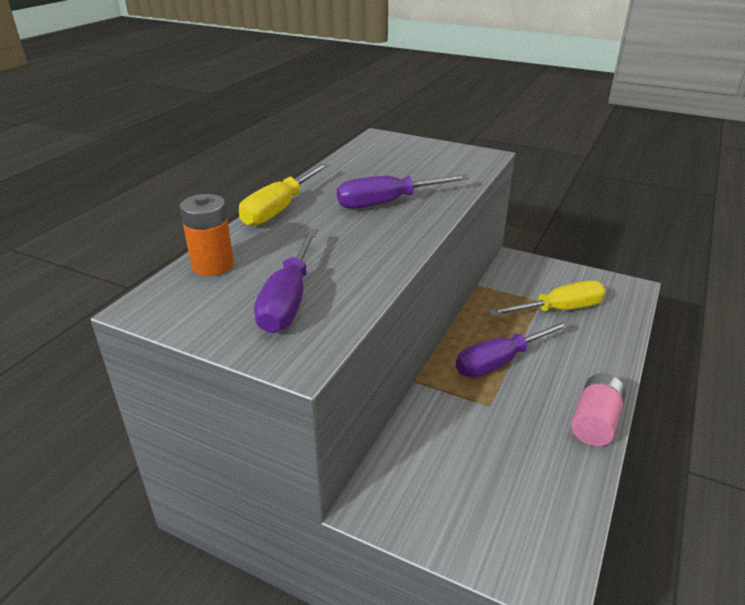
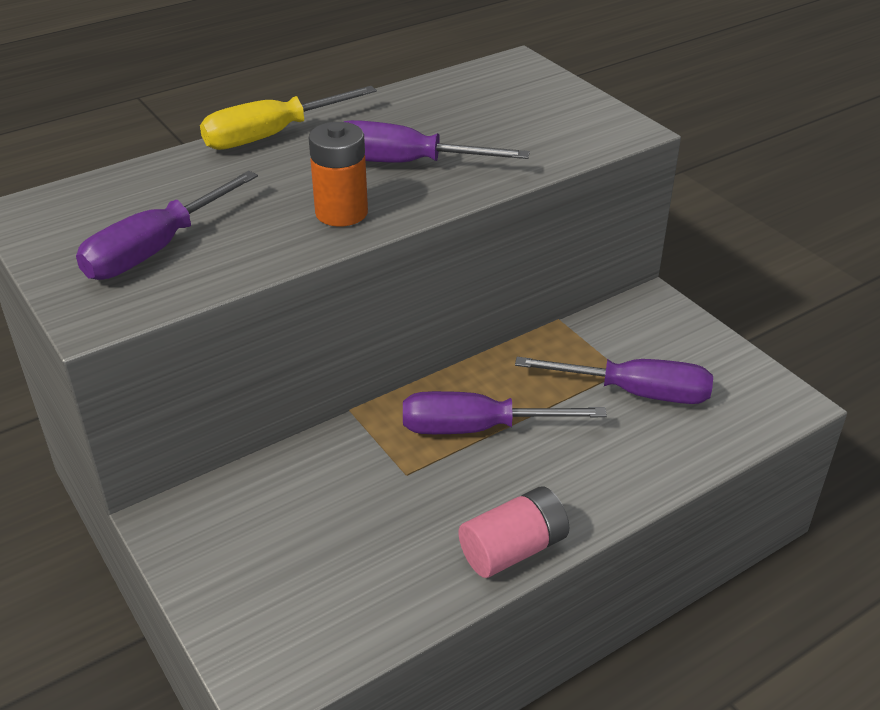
camera: 30 degrees right, 5 degrees up
(213, 265) = (129, 184): orange battery -> orange battery (341, 213)
(560, 309) = (637, 393): yellow screwdriver -> purple screwdriver

